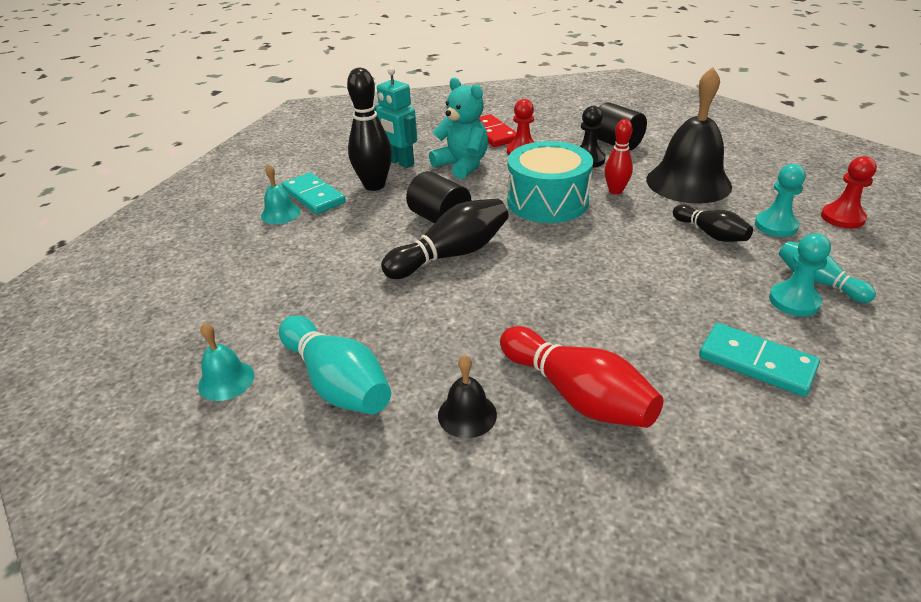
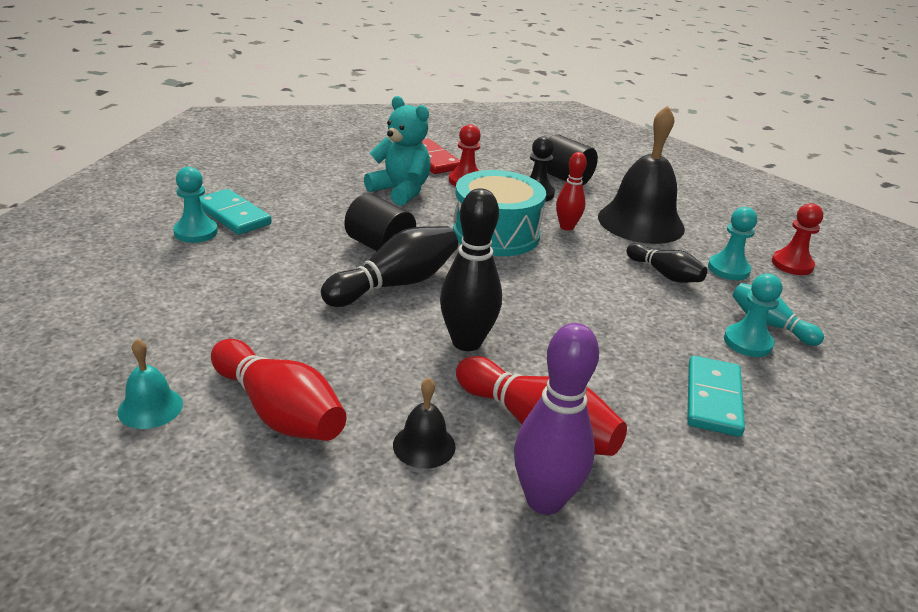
camera: 10 degrees left, 5 degrees down
(280, 213) = (196, 232): turquoise bell -> turquoise pawn
(337, 382) = (278, 411): turquoise bowling pin -> red bowling pin
(374, 185) = (303, 207): black bowling pin -> black bowling pin (466, 342)
(400, 162) = (330, 184): turquoise robot -> none
(580, 471) = (544, 500): none -> purple bowling pin
(756, 362) = (713, 399): turquoise domino -> turquoise domino turned 75 degrees clockwise

